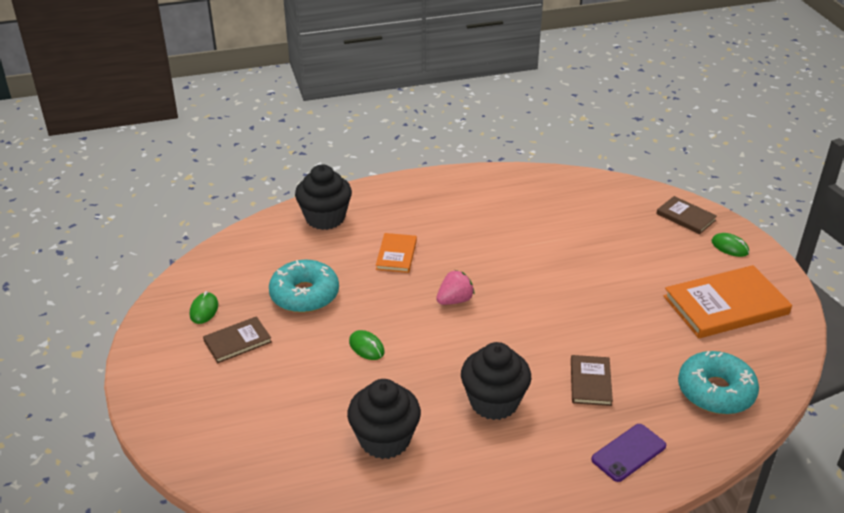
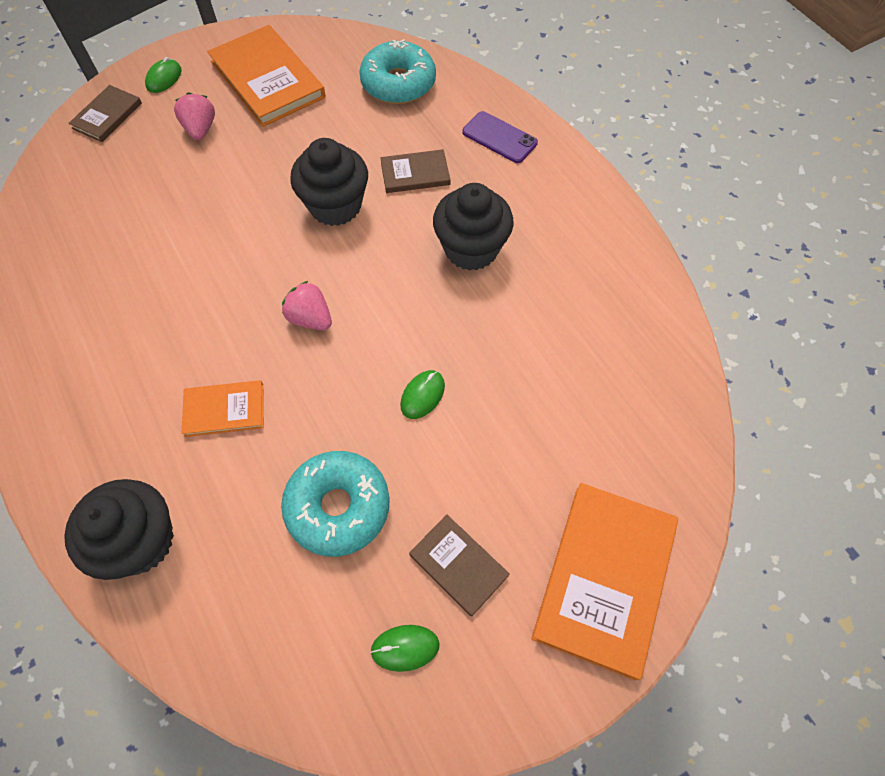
camera: 105 degrees left, 25 degrees up
(187, 410) = (604, 578): none -> orange book
(385, 439) = (562, 336): black cupcake -> black cupcake (335, 206)
(664, 262) = (200, 129): none -> pink strawberry

